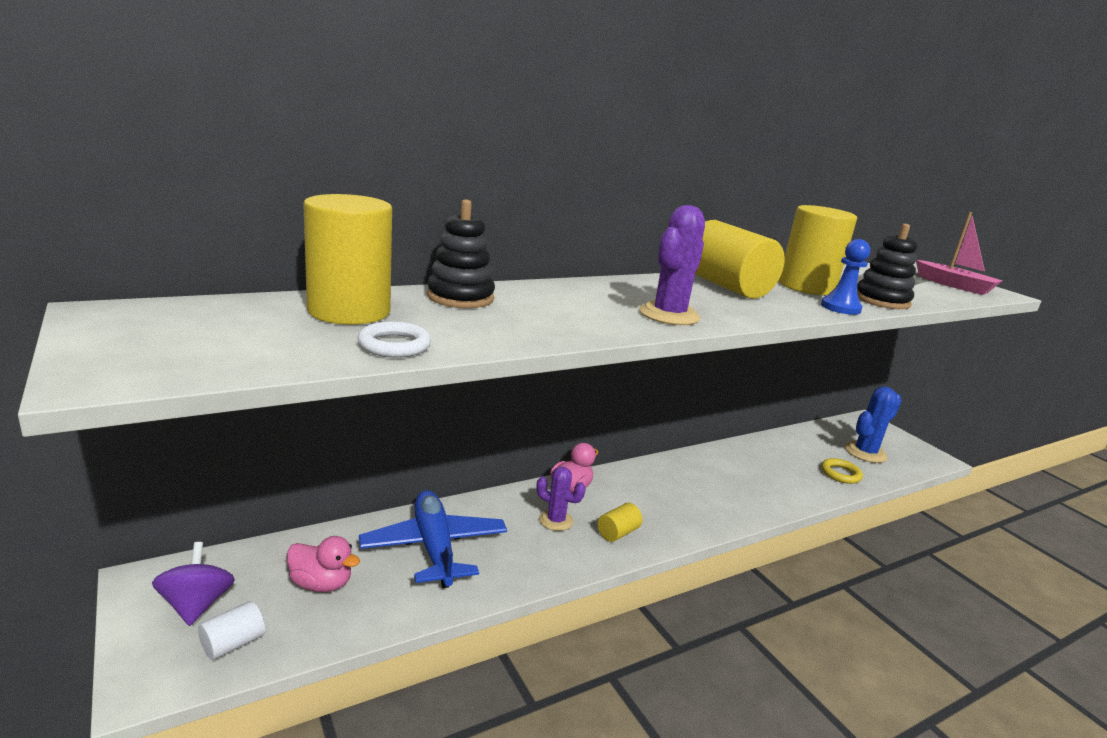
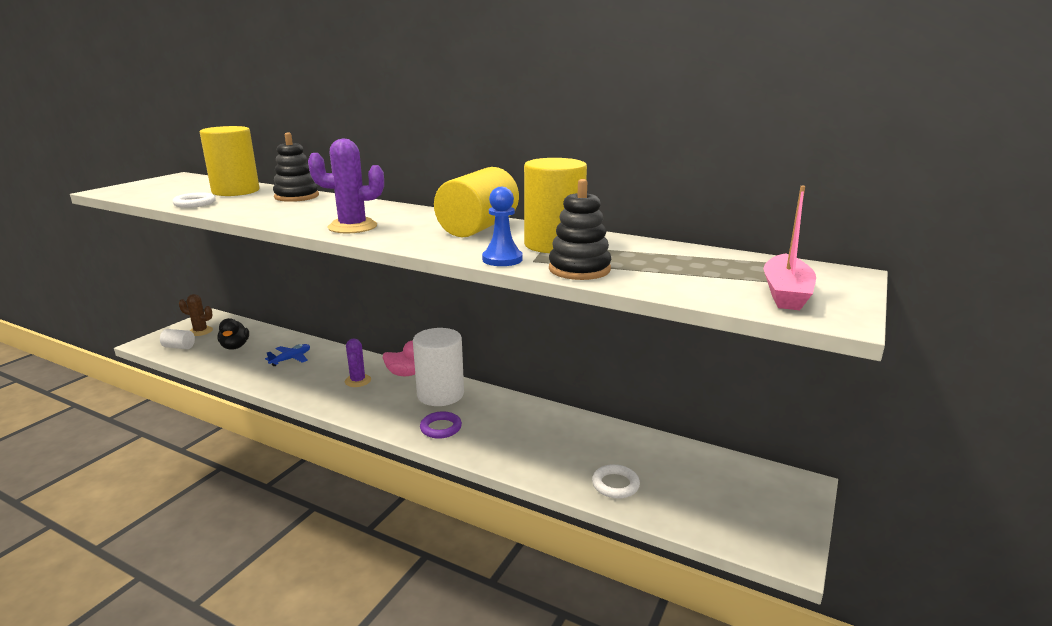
camera: 60 degrees right, 0 degrees up
(197, 605) = (200, 331): purple spinning top -> brown cactus
(321, 584) = (235, 346): pink duck -> black duck
(434, 547) = (291, 359): blue plane -> blue plane, size x0.51
(617, 533) = (366, 404): yellow cylinder -> none
(637, 486) = (440, 394): none -> white cylinder
(705, 510) = (441, 428): none -> purple ring
(840, 474) = (615, 484): yellow ring -> white ring
(865, 452) = (700, 494): blue cactus -> none

